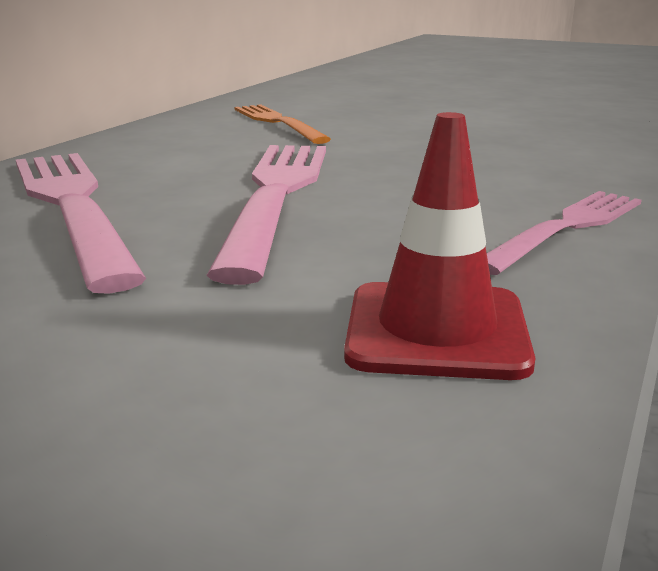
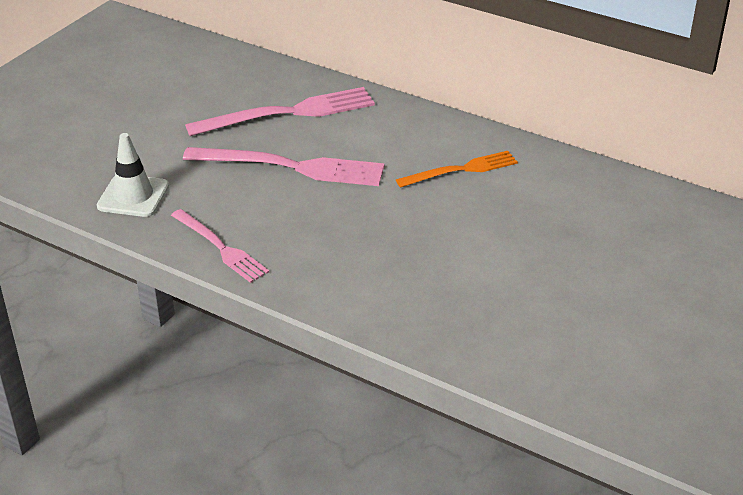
camera: 95 degrees right, 15 degrees up
(436, 331) = (133, 196): red traffic cone -> white traffic cone

